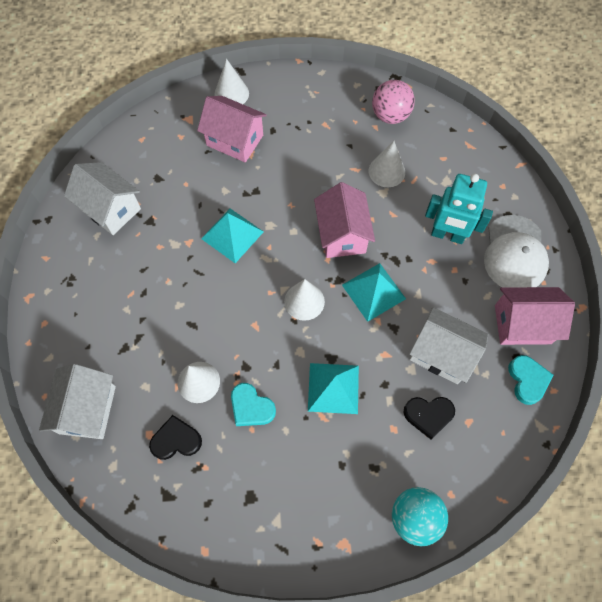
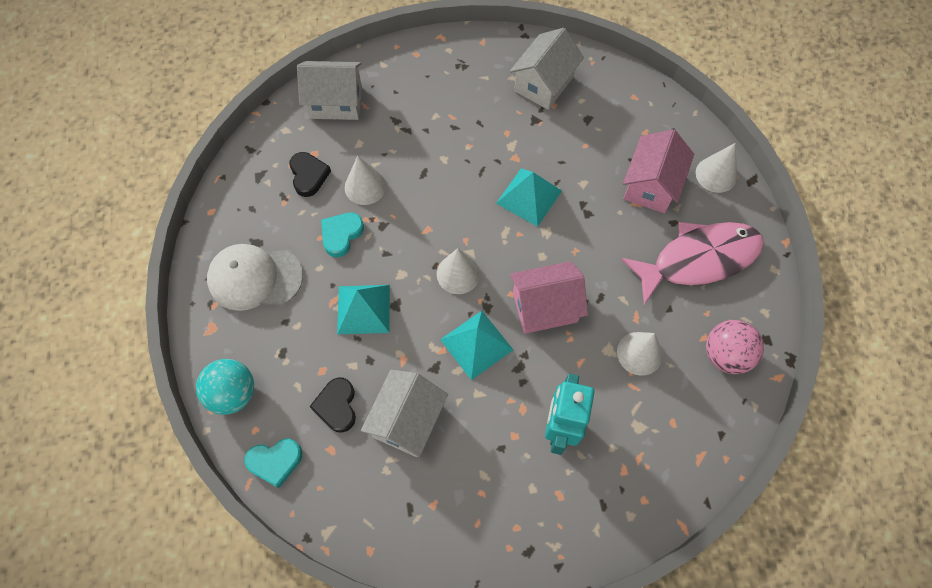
camera: 85 degrees right, 0 degrees up
(308, 119) = (698, 259): none -> pink fish
(515, 253) = (545, 512): white cap -> white cap (255, 278)
(522, 324) = (450, 517): pink house -> none
(527, 380) = (380, 519): turquoise heart -> turquoise heart (275, 462)

